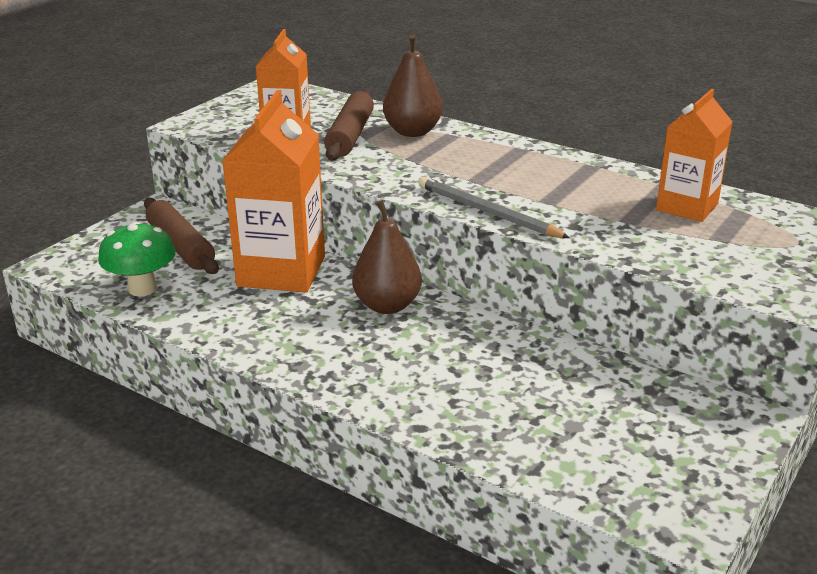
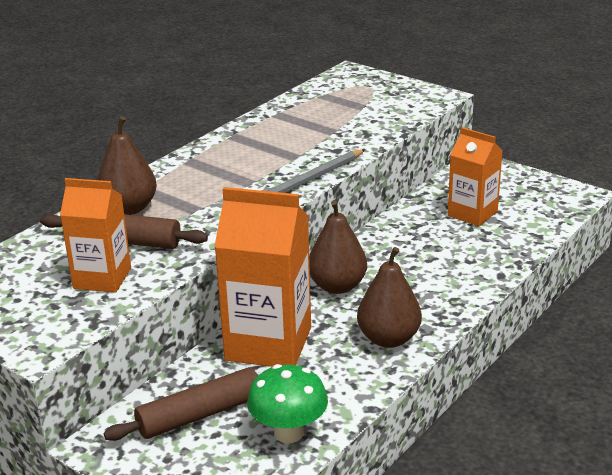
camera: 85 degrees left, 0 degrees up
(282, 340) = (388, 339): none -> brown pear
(687, 207) = (313, 111): orange carton -> orange carton (472, 213)

